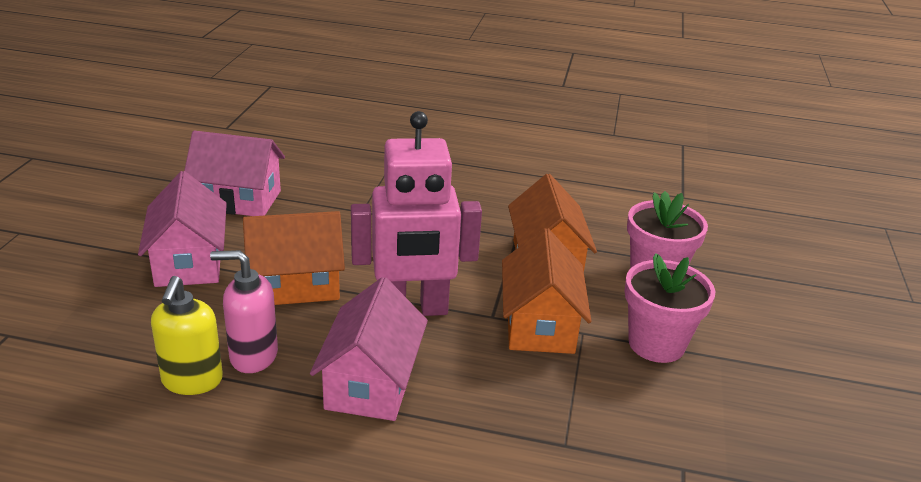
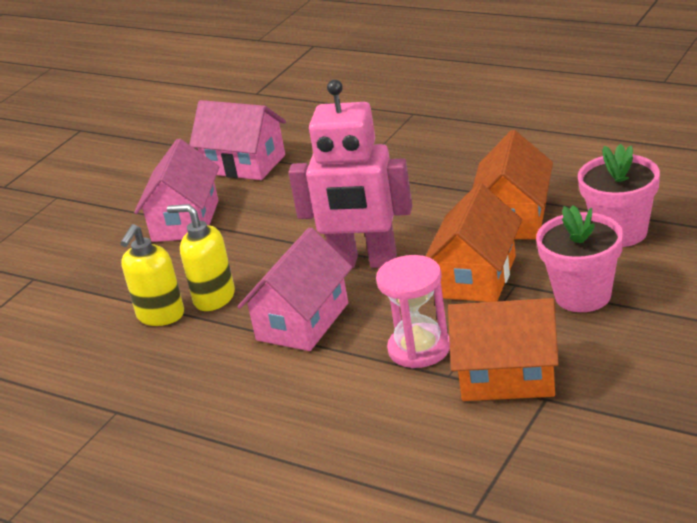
camera: 25 degrees right, 0 degrees up
(253, 356) = (214, 298): pink soap dispenser -> yellow soap dispenser
(296, 285) = (269, 240): orange house -> orange house (508, 377)
(518, 412) = (419, 349): none -> pink hourglass

